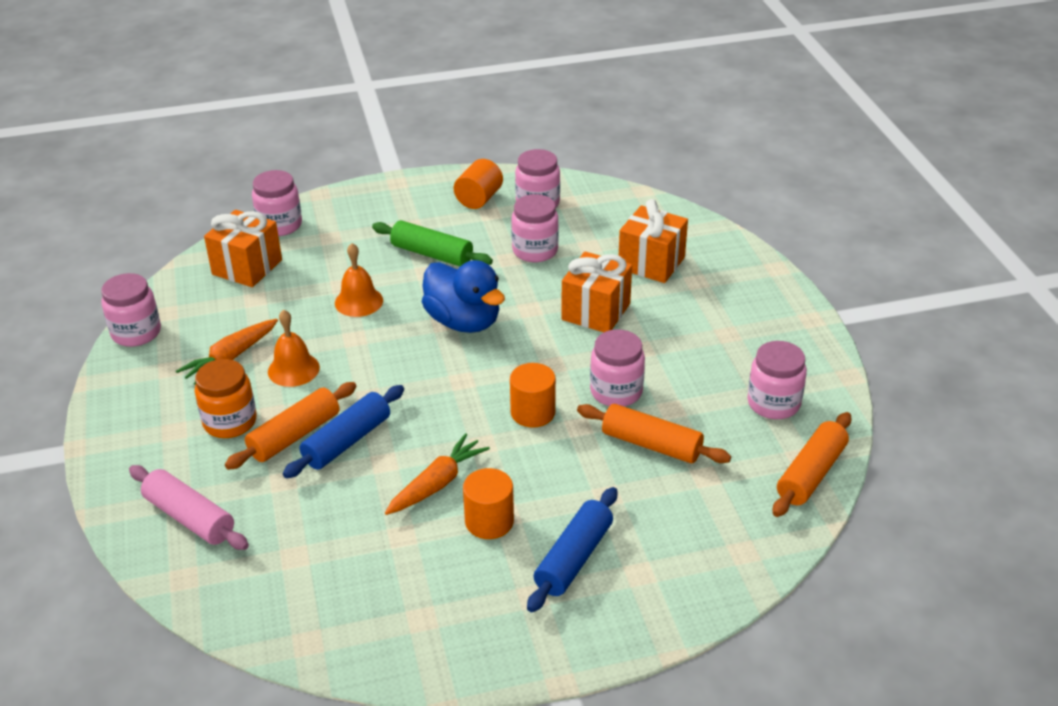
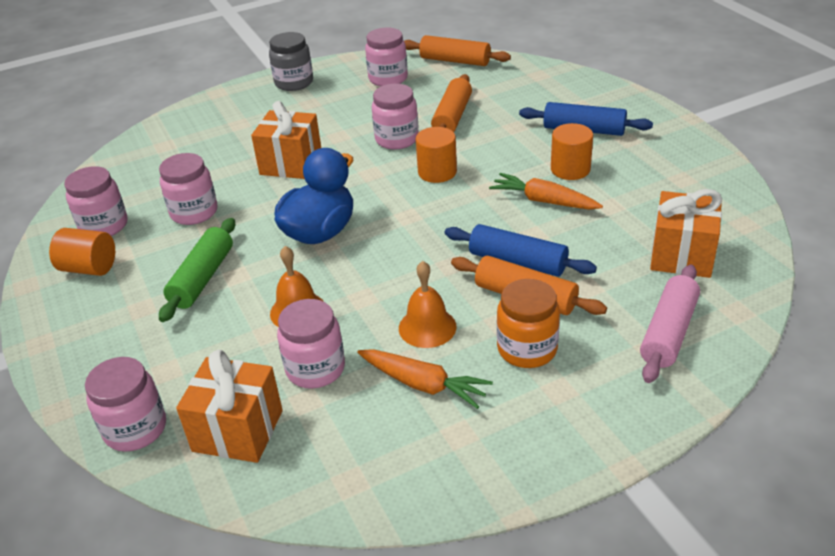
camera: 100 degrees left, 0 degrees up
(136, 333) = (400, 497): pink jar -> pink jar (315, 369)
(651, 263) = (213, 147): orange gift -> orange gift (682, 255)
(785, 325) = (294, 83): none -> grey jar

